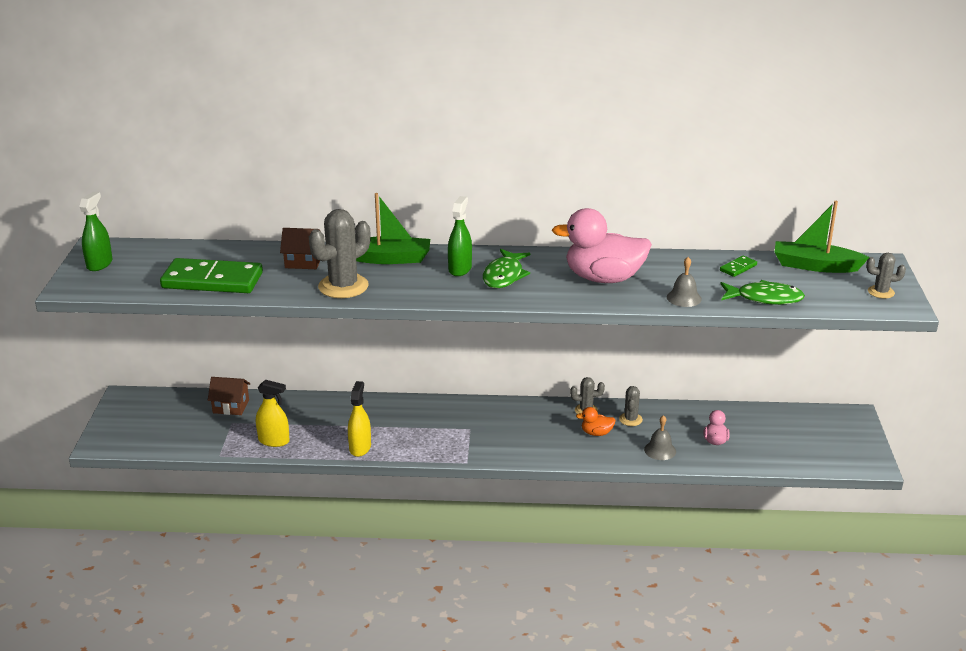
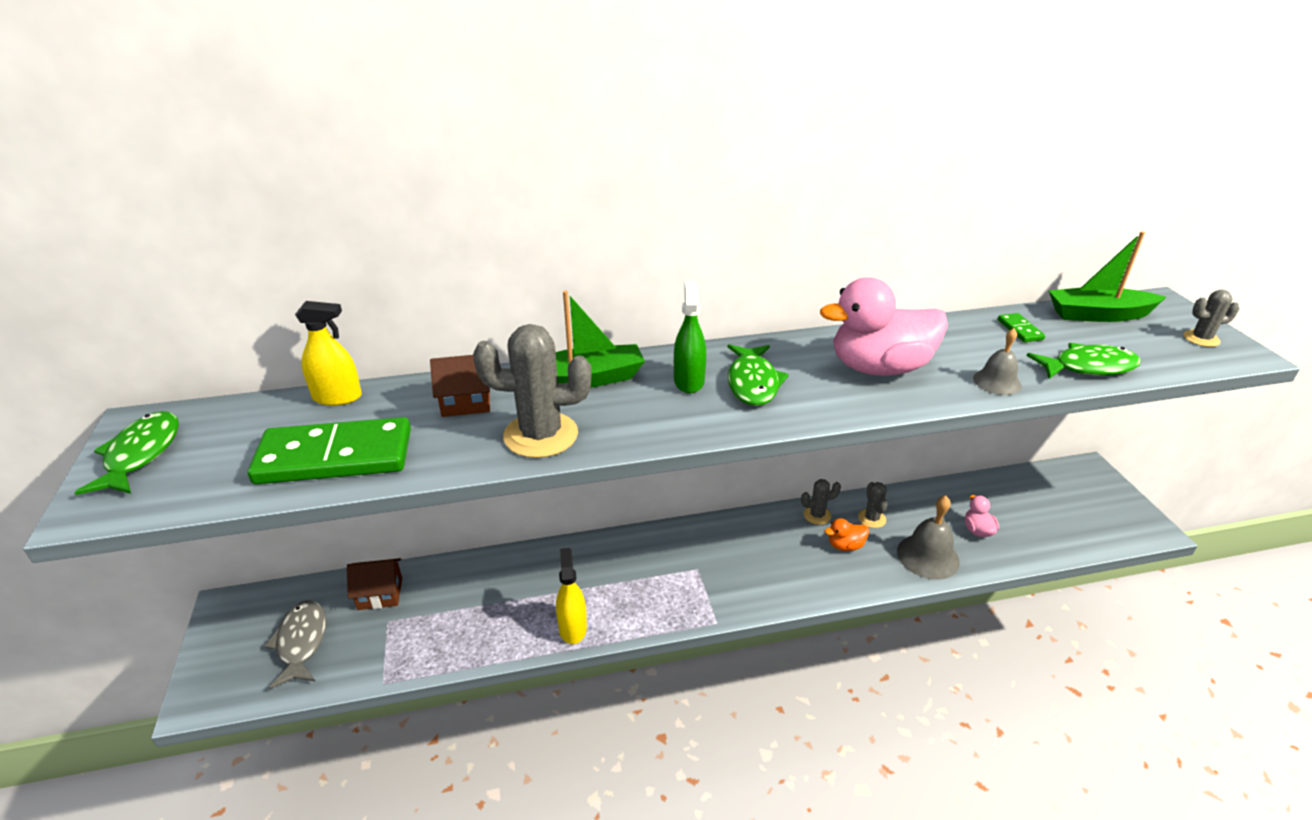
camera: 15 degrees left, 5 degrees up
(99, 264) = (141, 454): green spray bottle -> green fish
(171, 425) = (301, 642): none -> grey fish
(274, 441) = (453, 640): yellow spray bottle -> yellow spray bottle (337, 397)
(343, 286) = (541, 435): grey cactus -> grey cactus turned 60 degrees clockwise
(660, 450) = (928, 556): grey bell -> grey bell, size x1.59
(738, 268) = (1020, 330): green domino -> green domino turned 45 degrees counterclockwise

